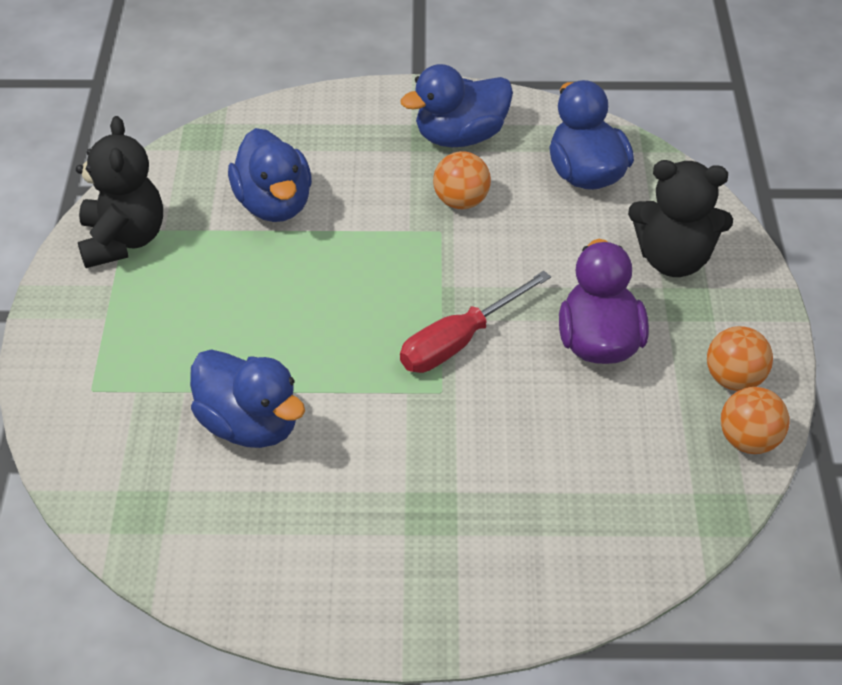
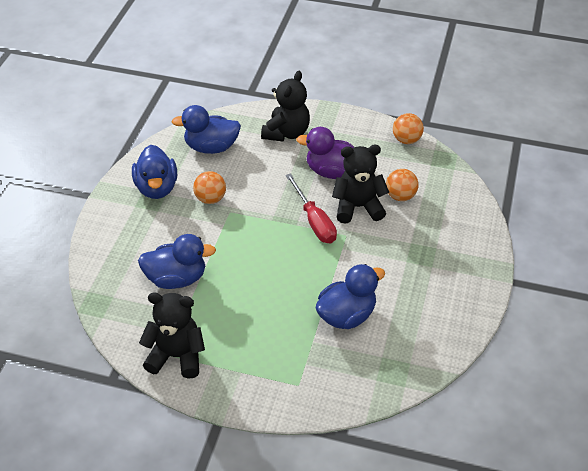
camera: 75 degrees left, 0 degrees up
(520, 396) = (358, 207): none -> black teddy bear
(734, 379) = (369, 134): orange ball -> orange ball (400, 196)

